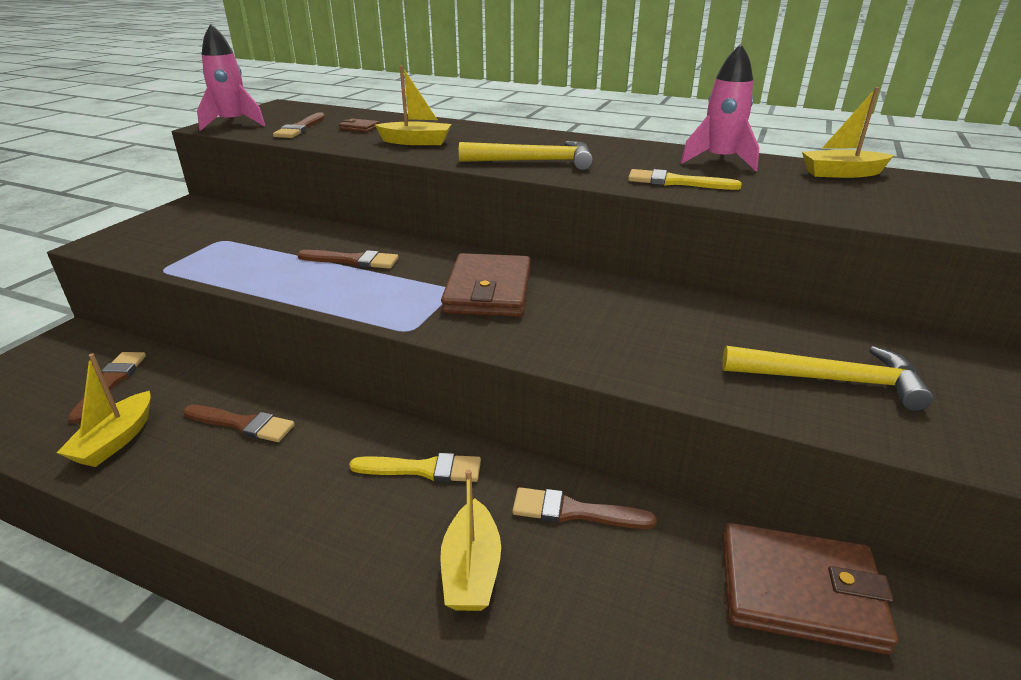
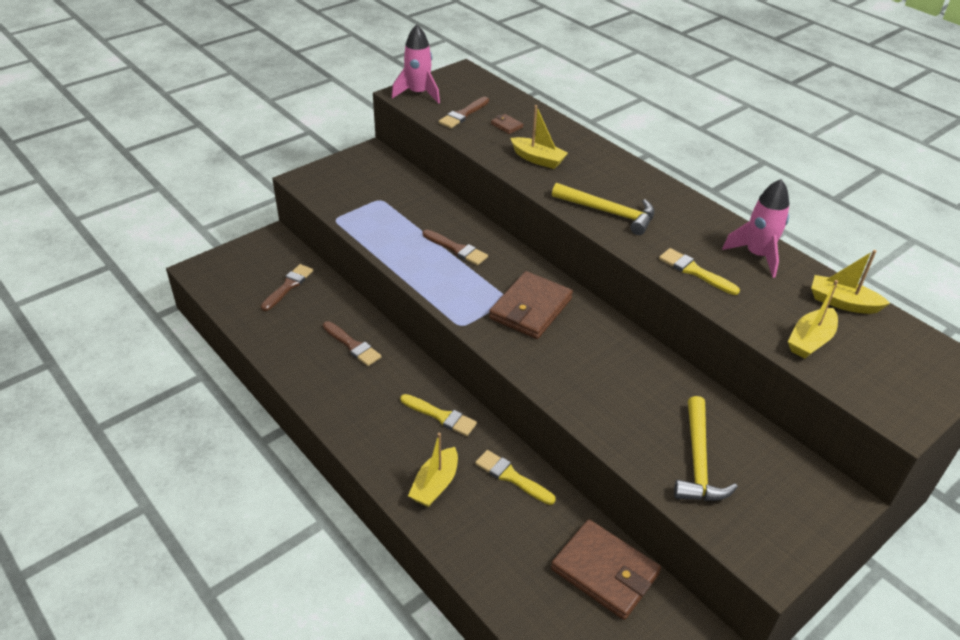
camera: 25 degrees right, 10 degrees up
(116, 440) = (282, 331): yellow boat -> yellow boat (810, 341)
(574, 512) = (511, 477): brown brush -> yellow brush
(831, 380) = (698, 461): yellow hammer -> yellow hammer turned 60 degrees clockwise

